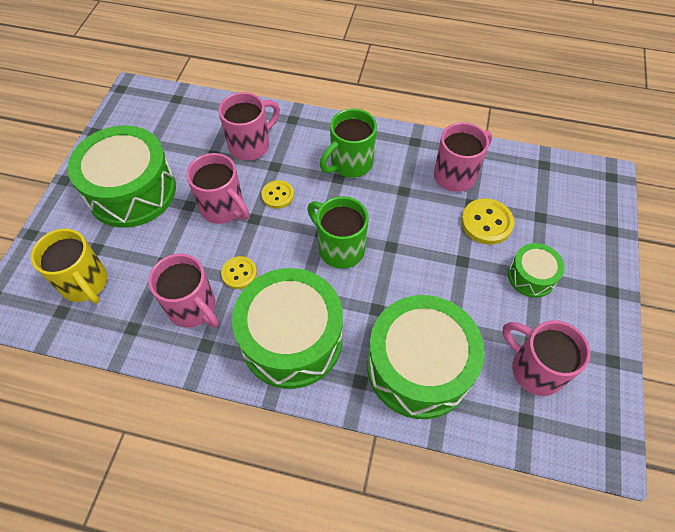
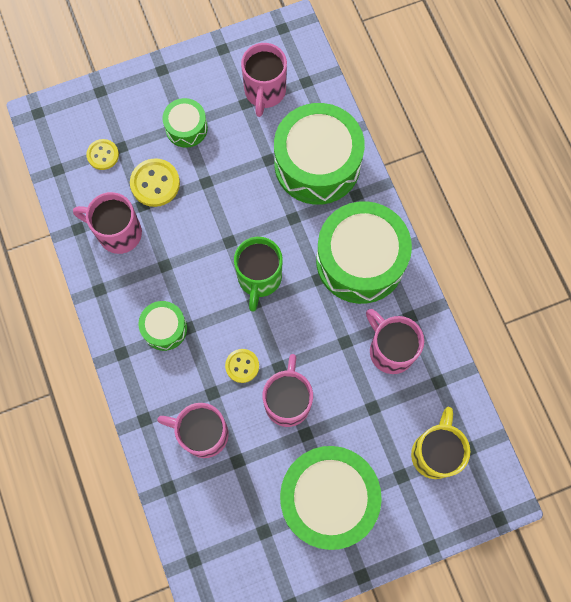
camera: 125 degrees left, 15 degrees up
(193, 308) = (390, 350): pink mug -> pink mug turned 45 degrees counterclockwise
(239, 273) = (337, 339): yellow button -> yellow button (103, 155)
(350, 164) = (164, 328): green mug -> green drum

